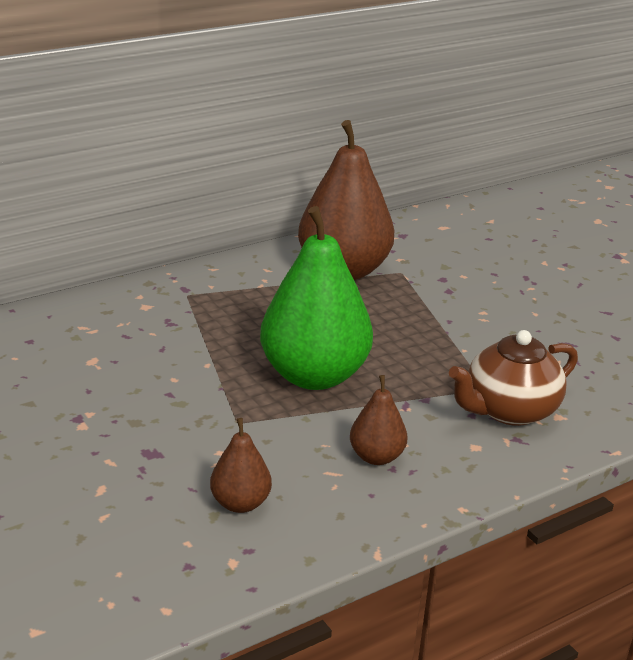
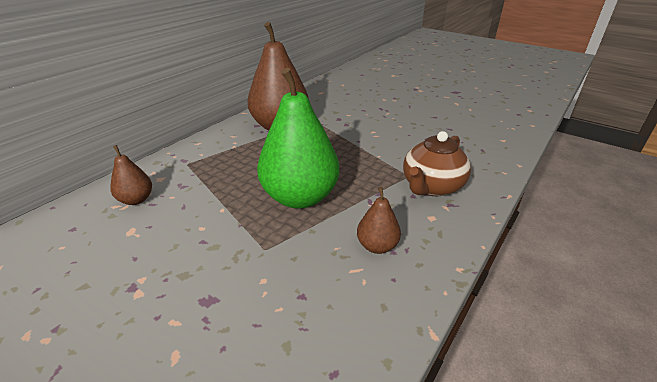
camera: 20 degrees left, 5 degrees up
(240, 503) = (303, 325): brown pear -> brown pear (136, 200)

